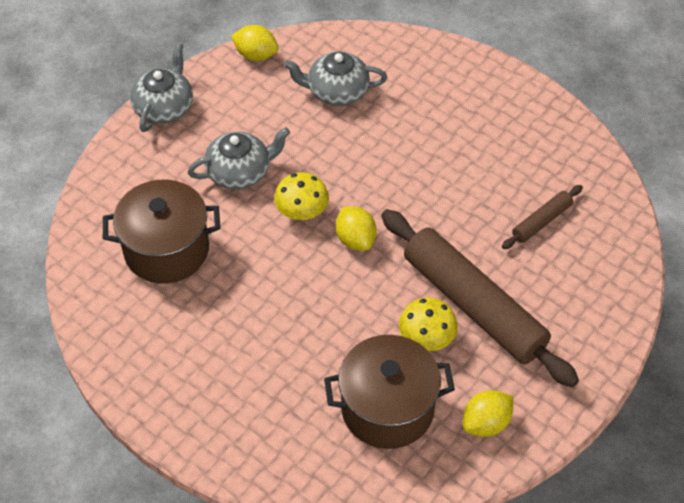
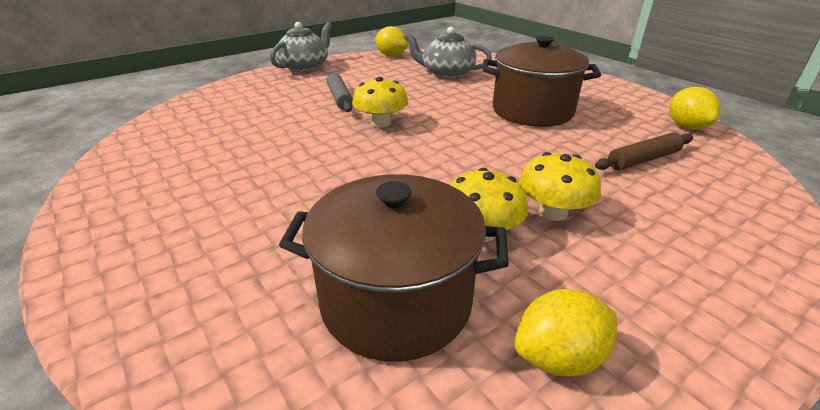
camera: 15 degrees right, 20 degrees down
(166, 250) = (236, 128): brown pot -> brown pot (532, 111)
(240, 172) = (339, 98): grey teapot -> grey rolling pin
(355, 239) = (425, 145): yellow lemon -> yellow lemon (686, 126)
(473, 305) = (553, 212): brown rolling pin -> yellow mushroom

